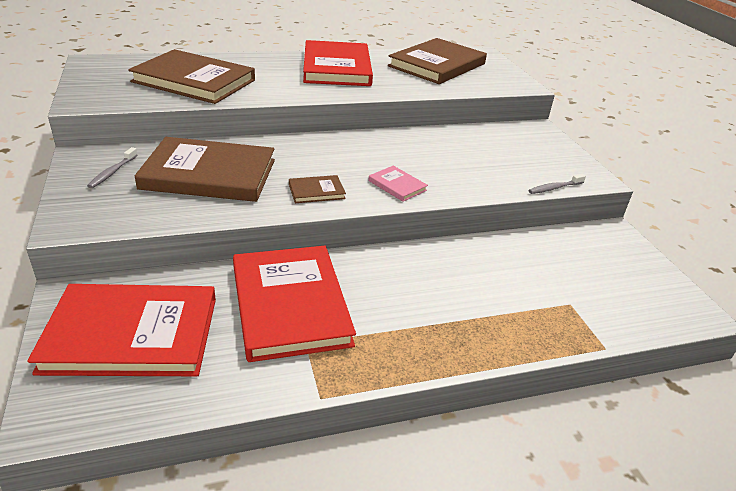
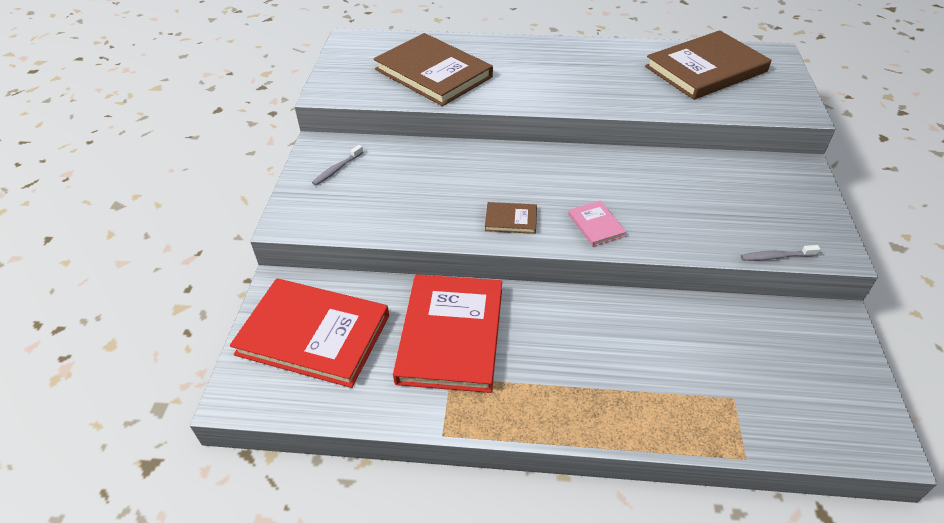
camera: 25 degrees right, 10 degrees up
(209, 174) = (418, 184): brown book -> none
(337, 68) = (586, 65): red book -> none

